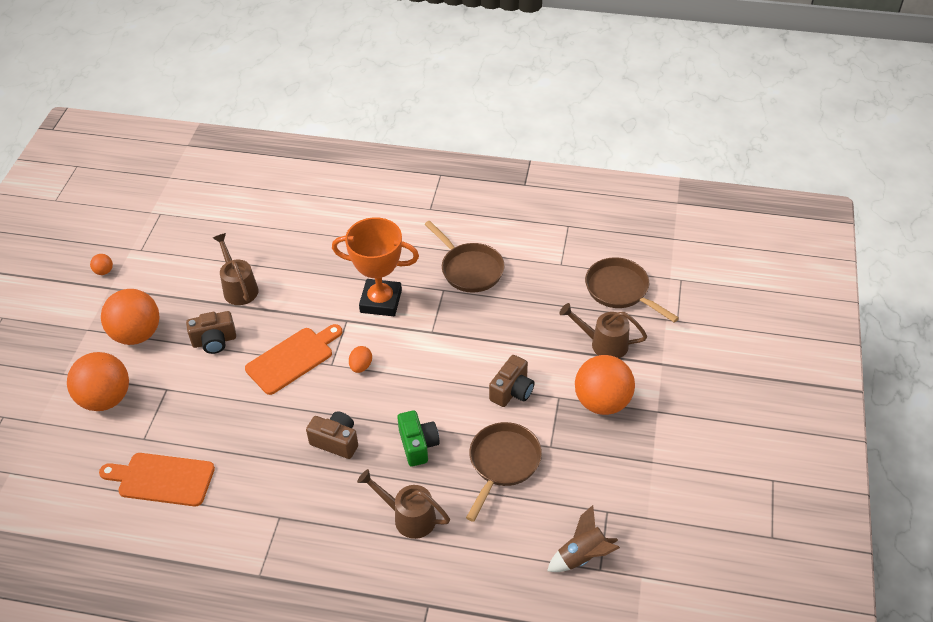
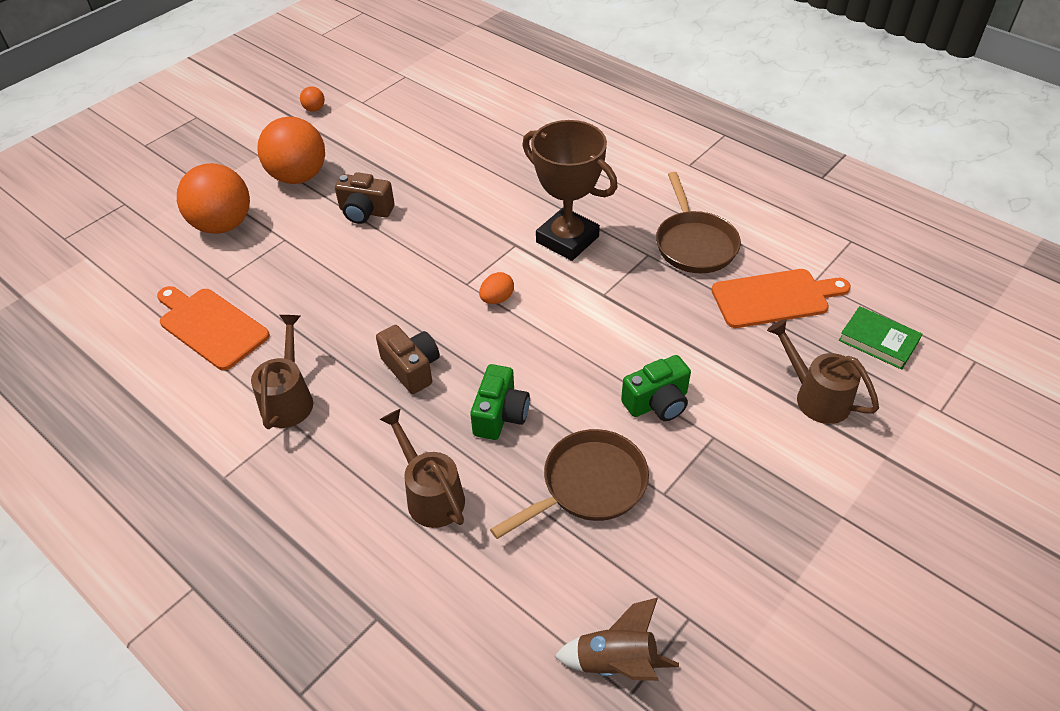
camera: 30 degrees right, 0 degrees up
(239, 288) = (428, 170): brown watering can -> brown watering can (289, 399)
(292, 359) = (430, 261): orange cutting board -> orange cutting board (774, 298)
(381, 301) = (567, 239): orange trophy -> brown trophy
(512, 391) = (657, 403): brown camera -> green camera
(602, 402) = (769, 469): orange ball -> none
(620, 290) = (878, 341): brown pan -> green book

